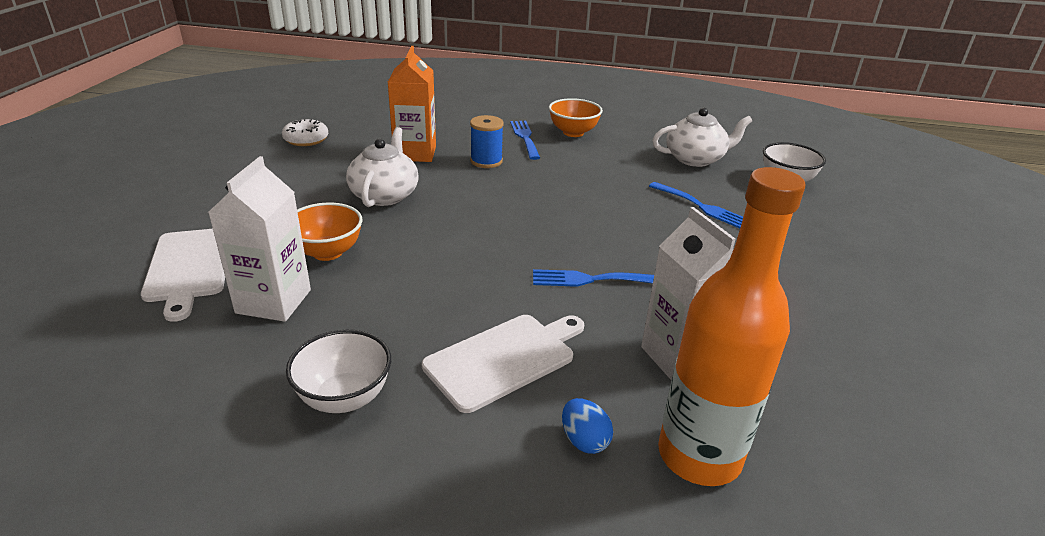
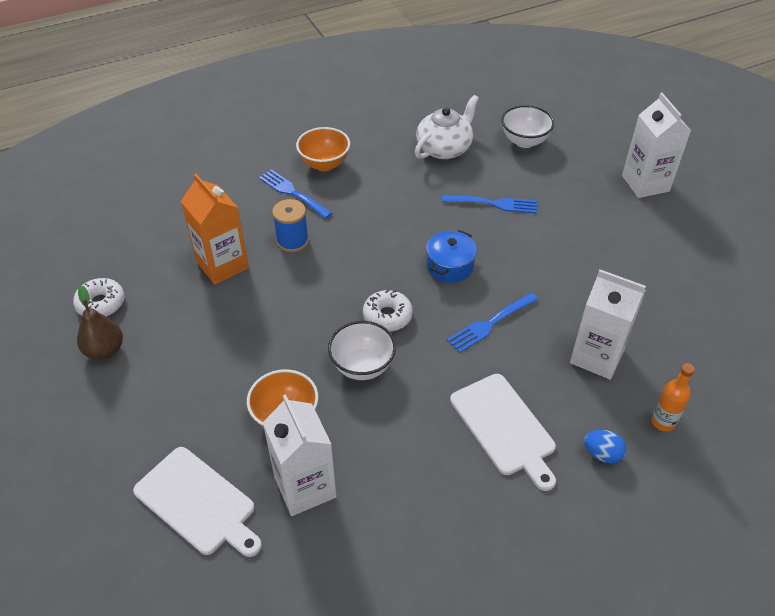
camera: 35 degrees left, 15 degrees up
(270, 161) = (105, 350): none -> brown pear
(344, 397) = (446, 524): white bowl -> white bowl (362, 366)
(385, 195) = (256, 330): white teapot -> none
(500, 233) = (387, 316): none -> white donut
(504, 358) = (504, 427): white cutting board -> white cutting board turned 135 degrees clockwise
(602, 227) = (450, 266): none -> blue pot
(699, 456) = (663, 422): orange bottle -> orange bottle, size x0.44
(904, 256) = (645, 183): none -> white carton

